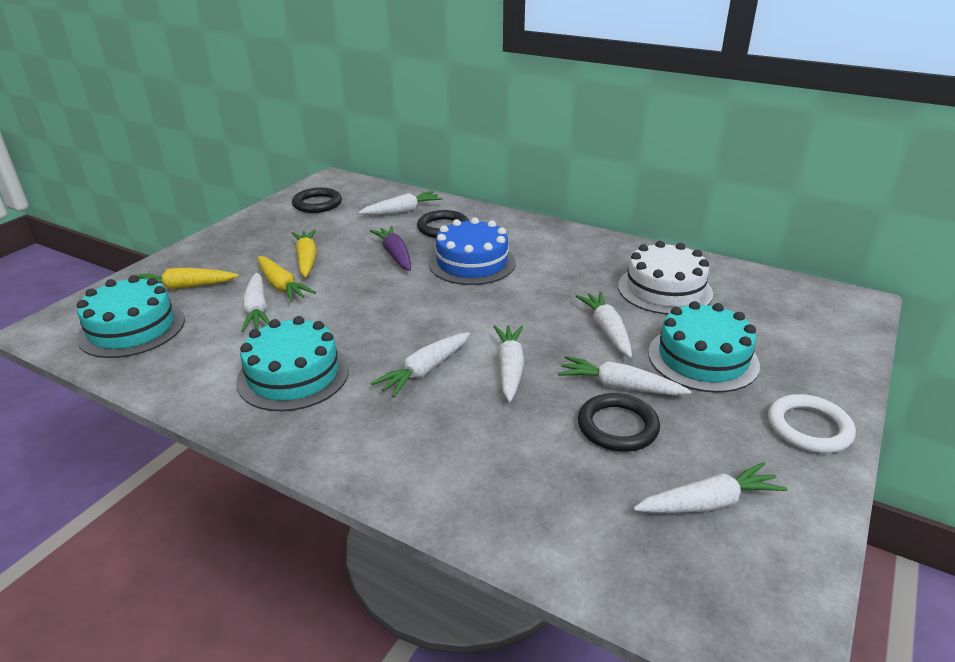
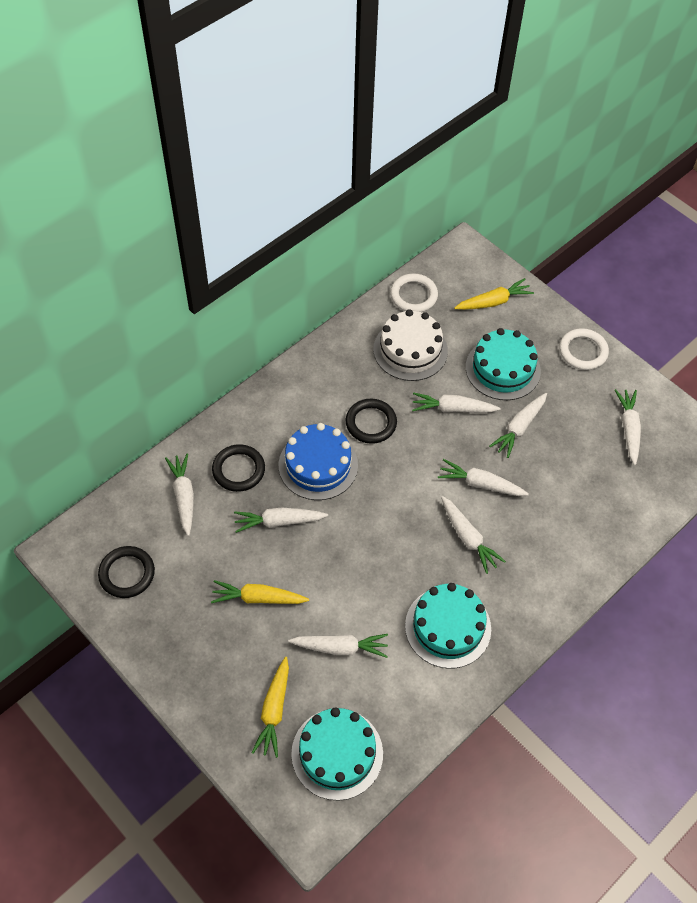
camera: 75 degrees left, 25 degrees up
(281, 286) = (304, 624): yellow carrot -> yellow carrot (493, 302)
(395, 255) = (279, 522): purple carrot -> white carrot
(617, 426) = (557, 445): black ring -> black ring (371, 423)
(743, 279) = (413, 295): none -> white ring

